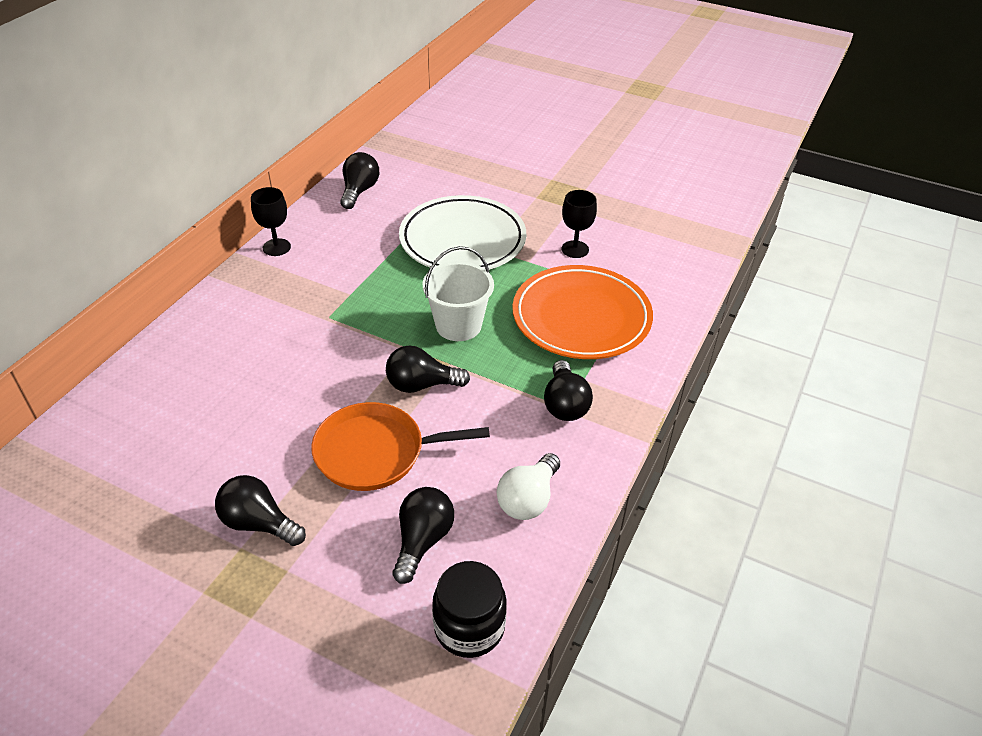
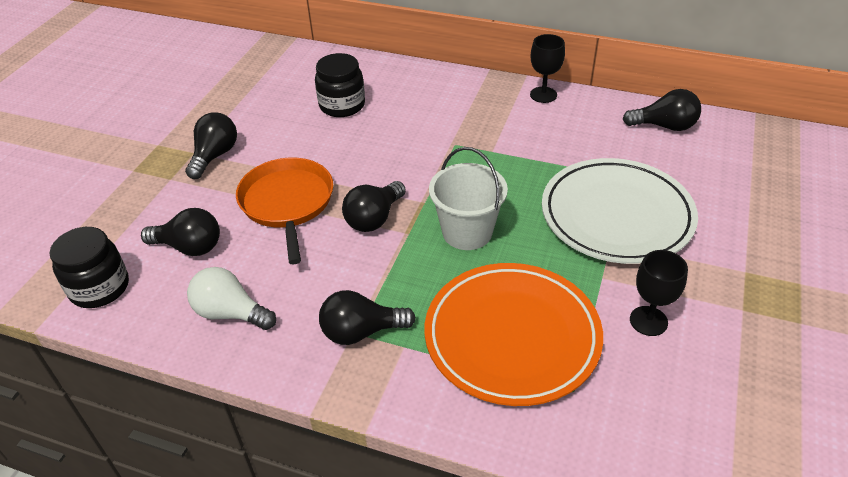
camera: 85 degrees right, 0 degrees up
(212, 397) = (342, 105): none -> black jar
(421, 385) = (374, 218): black light bulb -> black light bulb turned 135 degrees counterclockwise

